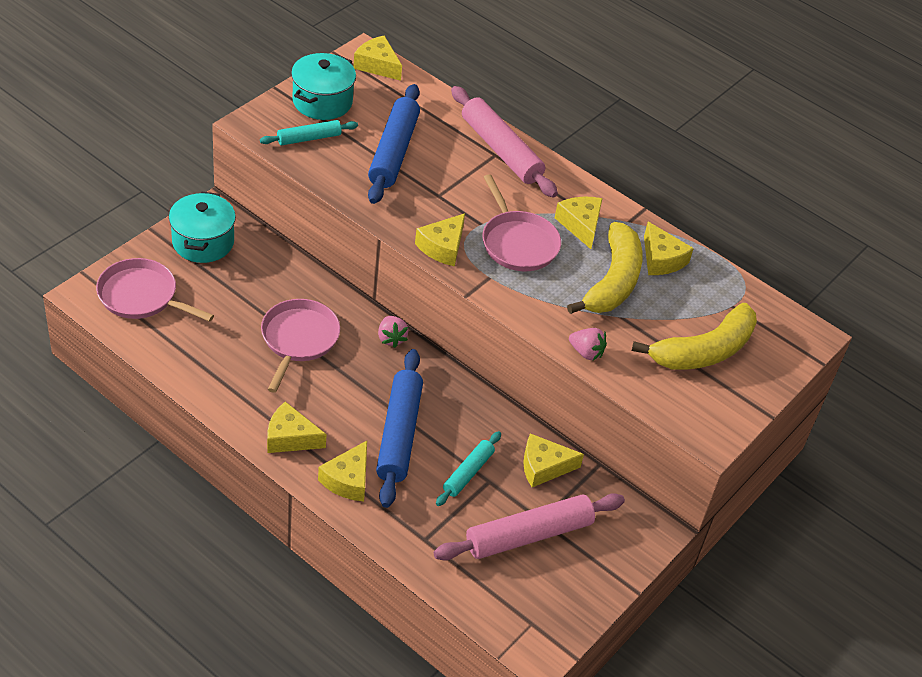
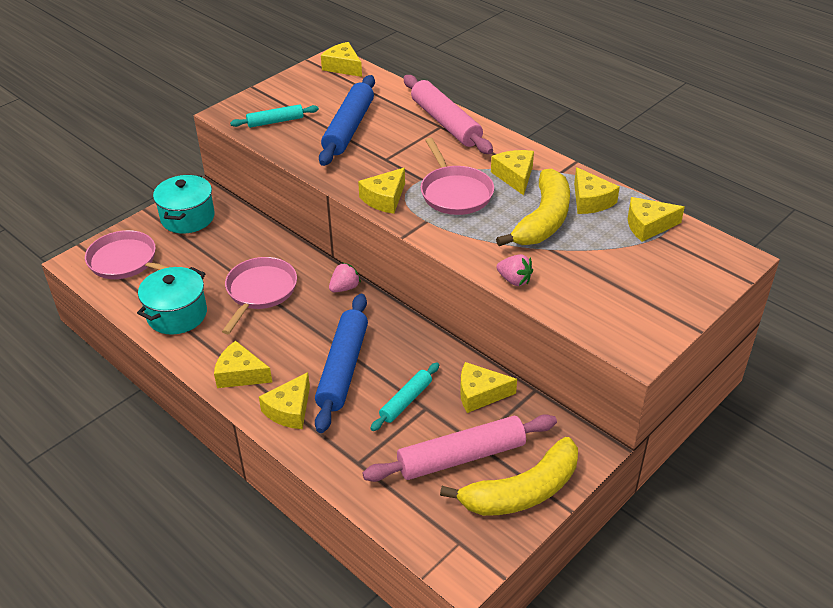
camera: 10 degrees right, 5 degrees down
(322, 101) = (291, 94): turquoise pot -> turquoise pot (177, 314)
(391, 338) = (344, 288): pink strawberry -> pink strawberry turned 120 degrees counterclockwise
(704, 351) = (631, 275): yellow banana -> yellow banana (522, 491)
(721, 293) = (648, 226): none -> yellow cheese

